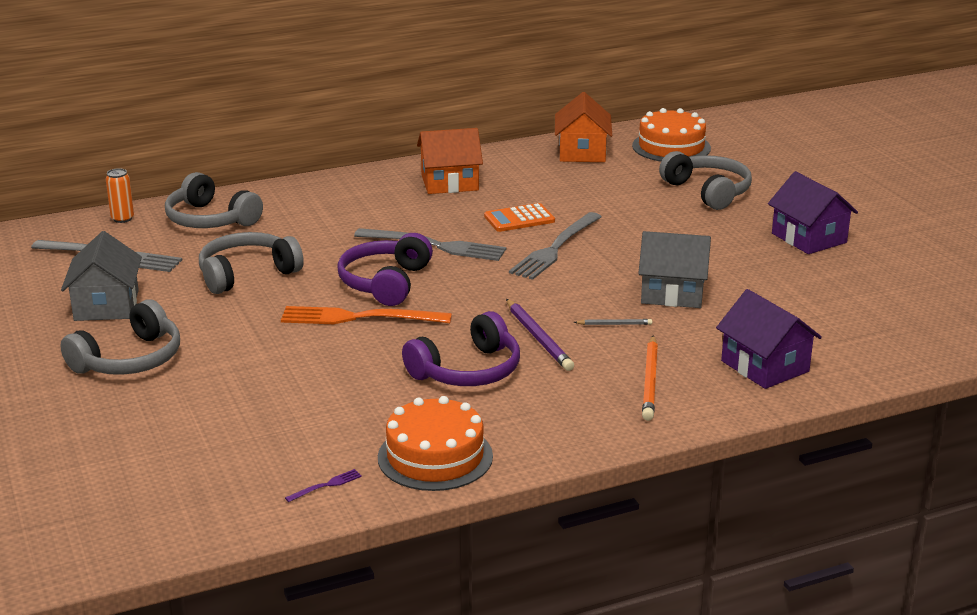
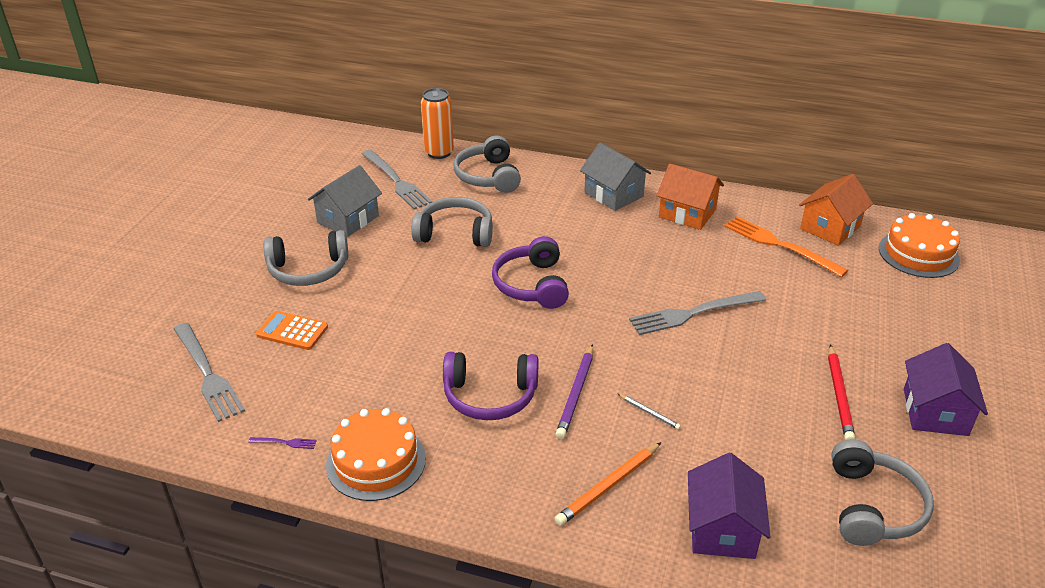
camera: 40 degrees right, 10 degrees up
(122, 219) = (439, 153): orange can -> orange can, size x1.67
(358, 317) = (478, 307): orange fork -> orange fork (779, 245)
(385, 283) = (532, 285): purple headphones -> purple headphones turned 60 degrees counterclockwise
(435, 246) = (606, 268): grey fork -> grey fork (207, 374)
(519, 219) = (699, 271): orange calculator -> orange calculator (292, 331)
(672, 293) = (735, 407): grey house -> grey house (613, 194)
(708, 191) = (896, 316): grey headphones -> grey headphones (873, 506)
(734, 255) = (839, 395): none -> red pencil

